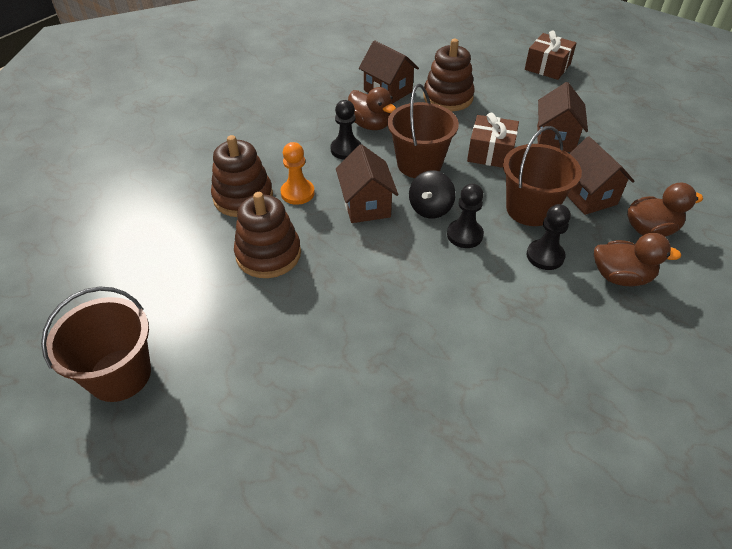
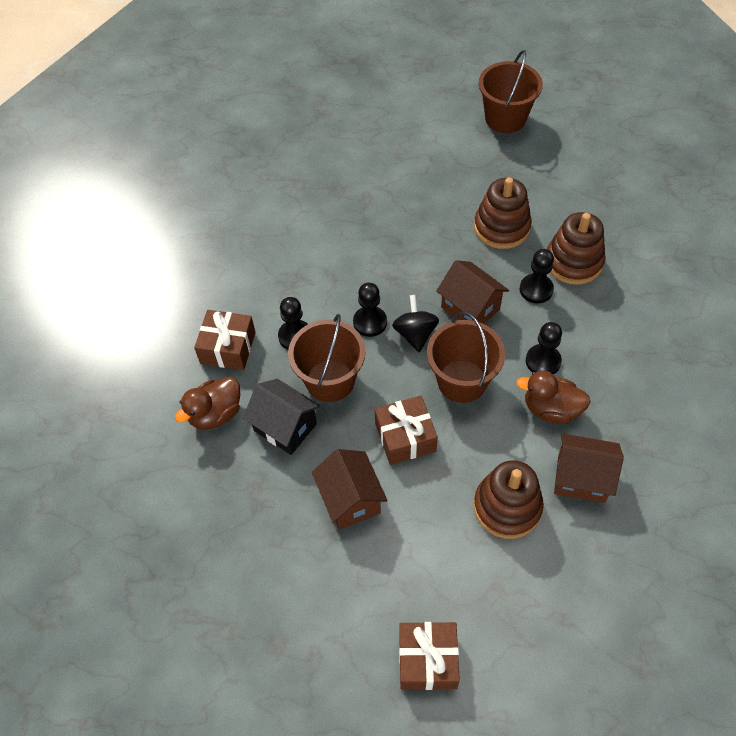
camera: 150 degrees right, 10 degrees up
(297, 193) = (536, 289): orange pawn -> black pawn
(587, 196) = (285, 427): brown house -> black house
(621, 277) = (228, 348): brown duck -> brown gift

